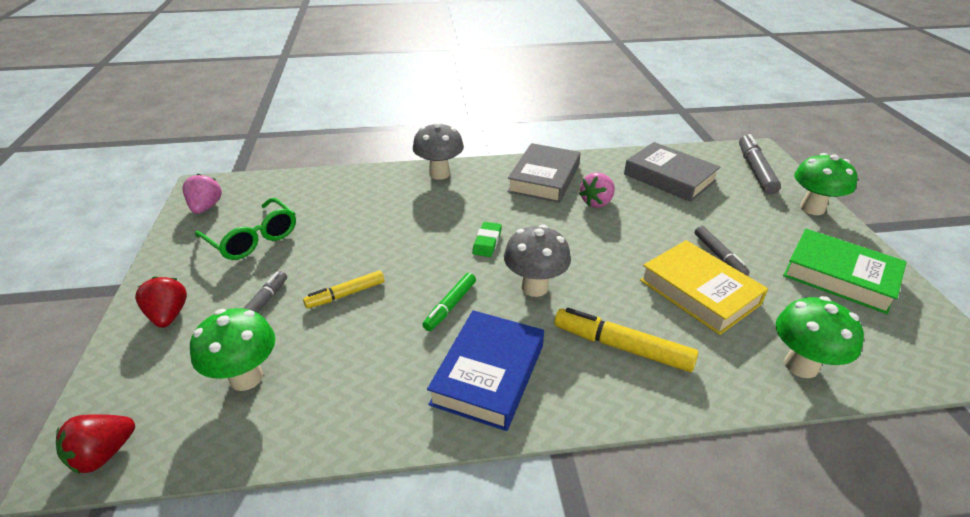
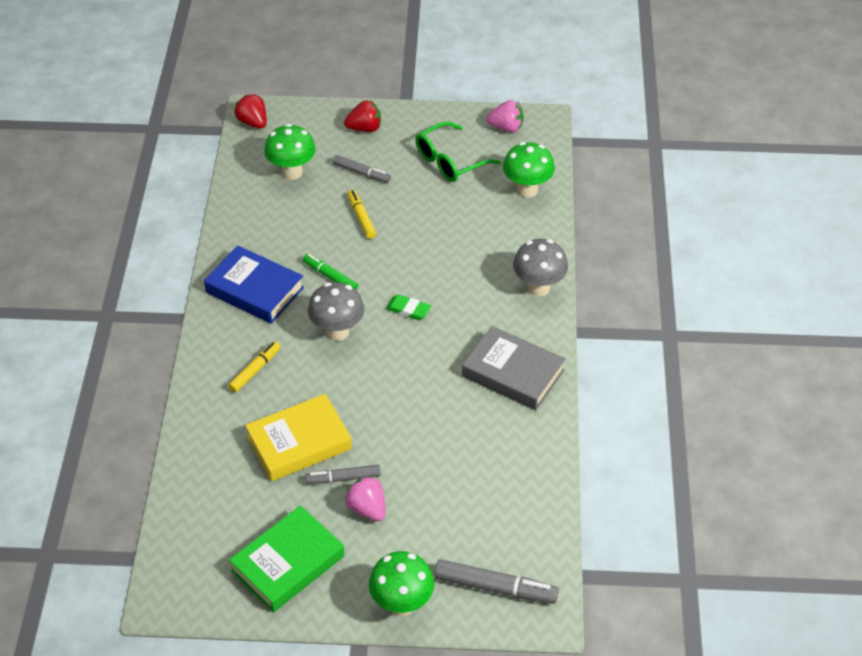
camera: 100 degrees right, 10 degrees up
(597, 202) = (456, 407): pink strawberry -> pink strawberry (367, 509)
(621, 347) = (255, 370): yellow marker -> yellow marker, size x0.64
(669, 177) = (494, 490): grey book -> none
(801, 366) = (200, 475): green mushroom -> green mushroom (527, 190)

